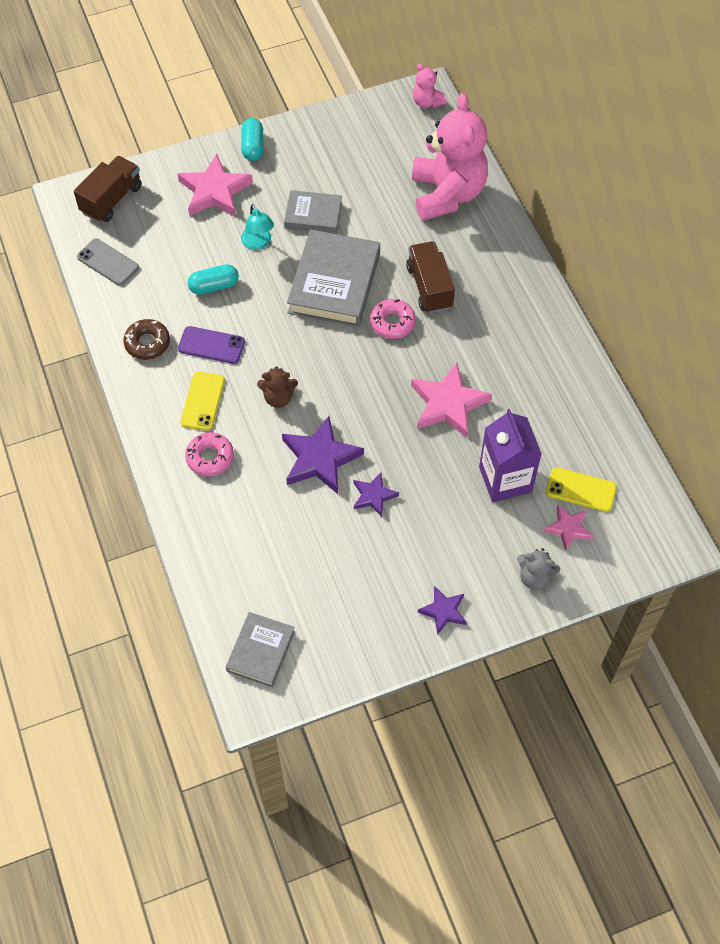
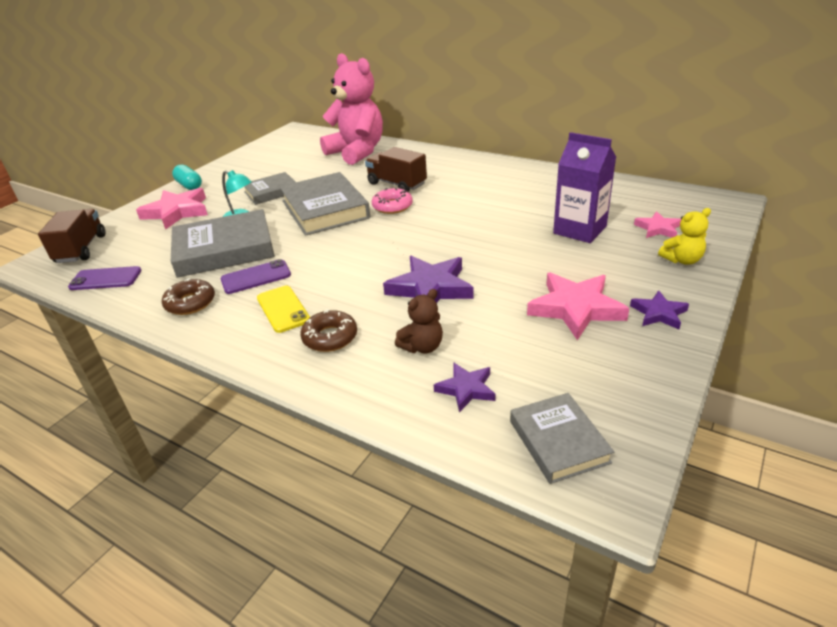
camera: 35 degrees left, 25 degrees down
(108, 262) = (105, 279): grey phone -> purple phone
(210, 457) = (330, 337): pink donut -> brown donut
(214, 286) = (224, 249): turquoise capsule -> grey book
(278, 398) = (351, 275): brown teddy bear -> brown teddy bear (422, 347)
(373, 496) = (502, 284): purple star -> purple star (466, 389)
(427, 102) = (298, 132): pink teddy bear -> none
(448, 404) = (486, 219): pink star -> pink star (576, 308)
(534, 577) = (682, 260): grey teddy bear -> yellow teddy bear
(581, 490) = (632, 210): yellow phone -> none

